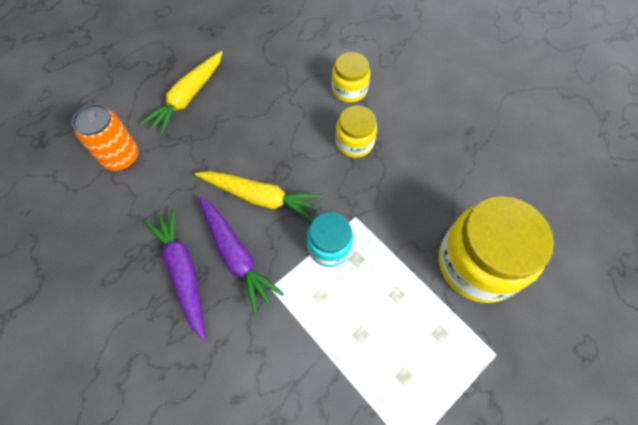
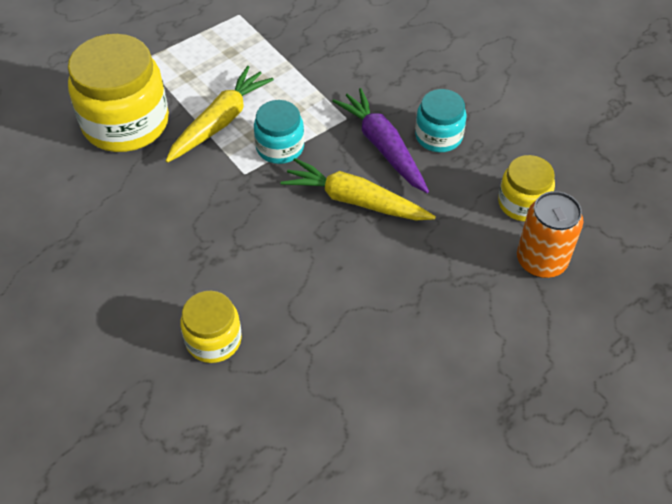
camera: 175 degrees left, 10 degrees down
(183, 272) = (438, 136): purple carrot -> turquoise jar
(188, 97) = (464, 345): yellow carrot -> yellow carrot (220, 122)
(354, 142) = (225, 258): yellow jar -> yellow jar (522, 203)

